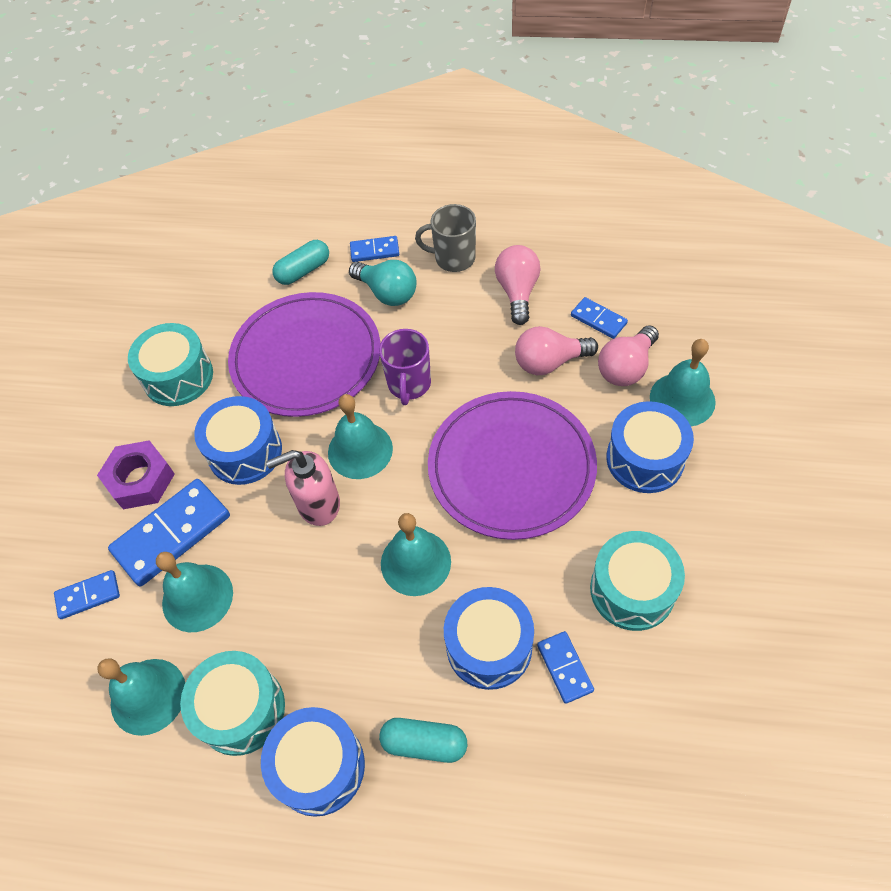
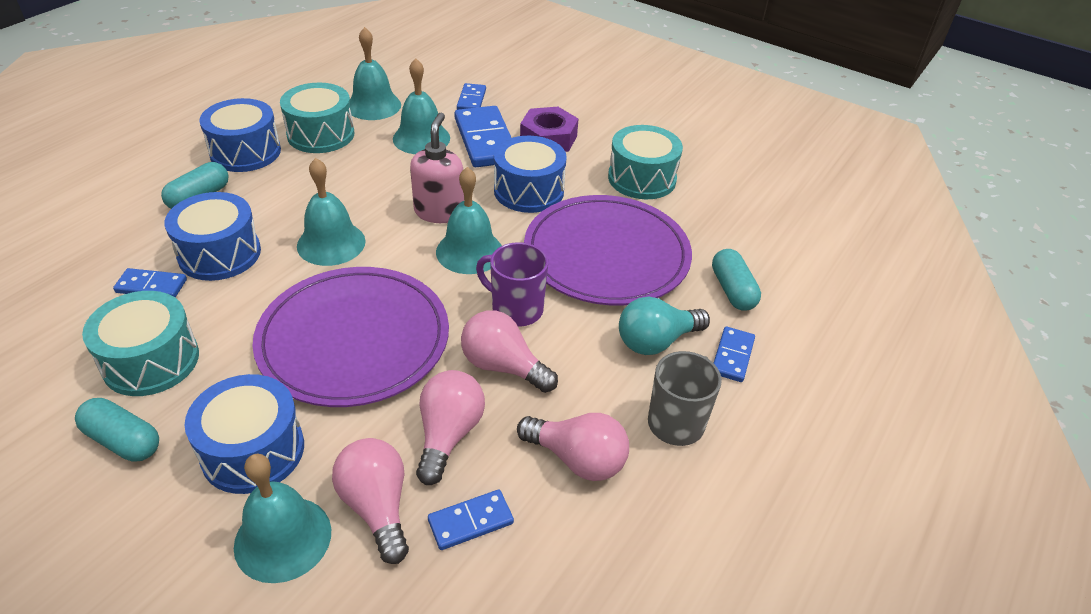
camera: 110 degrees right, 15 degrees down
(471, 363) = (503, 366): none -> pink light bulb
(701, 543) = (123, 440): none -> turquoise capsule

